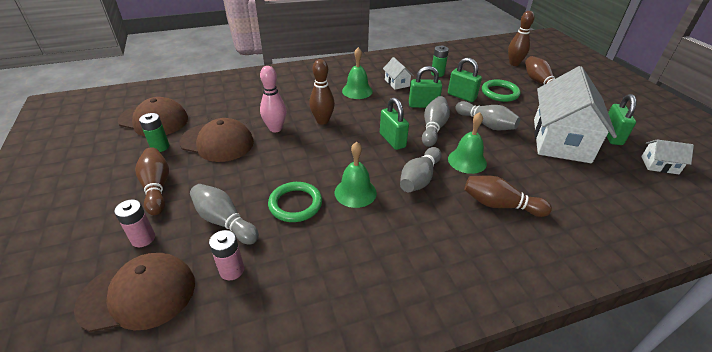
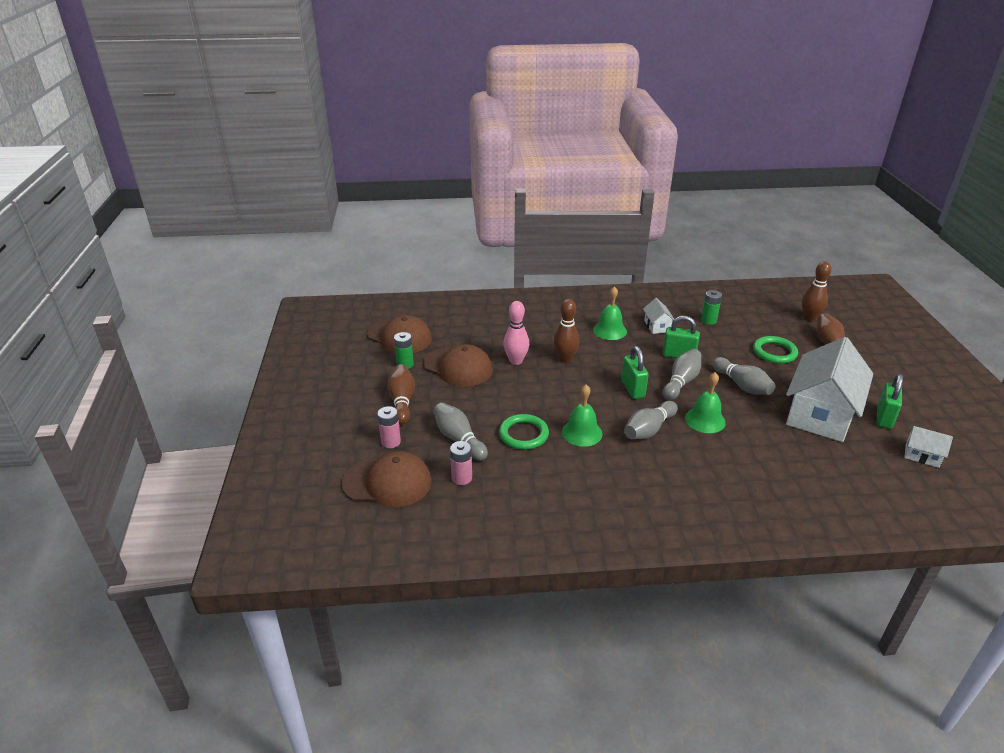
camera: 15 degrees right, 5 degrees down
(461, 96) = (727, 351): green padlock -> none
(500, 205) = (722, 466): brown bowling pin -> none

